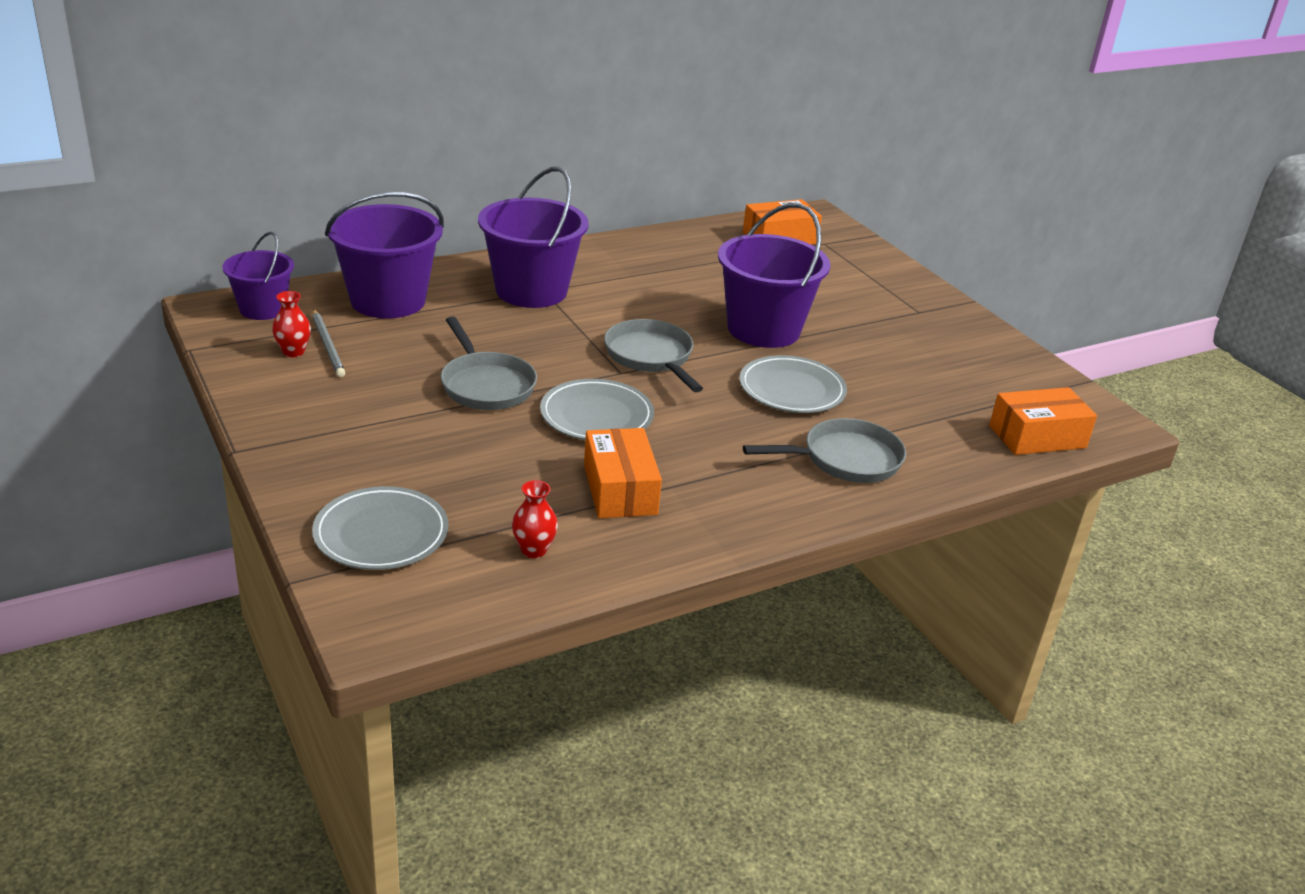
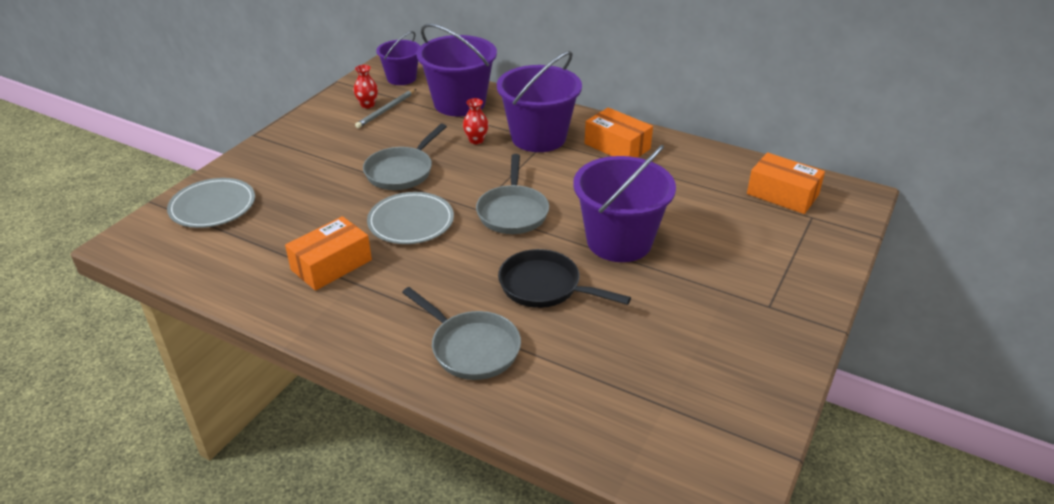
camera: 60 degrees right, 5 degrees up
(533, 550) = (236, 261): red vase -> red vase (476, 140)
(651, 357) = (512, 212): grey pan -> grey pan turned 150 degrees clockwise
(792, 389) = (545, 286): grey plate -> black pan
(1037, 436) = (635, 449): orange box -> orange box (617, 146)

